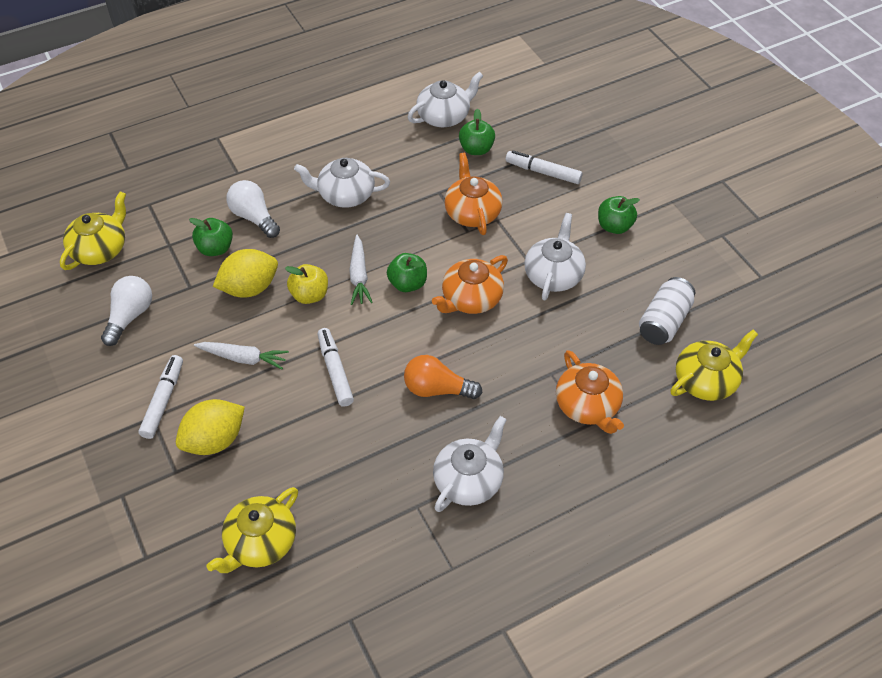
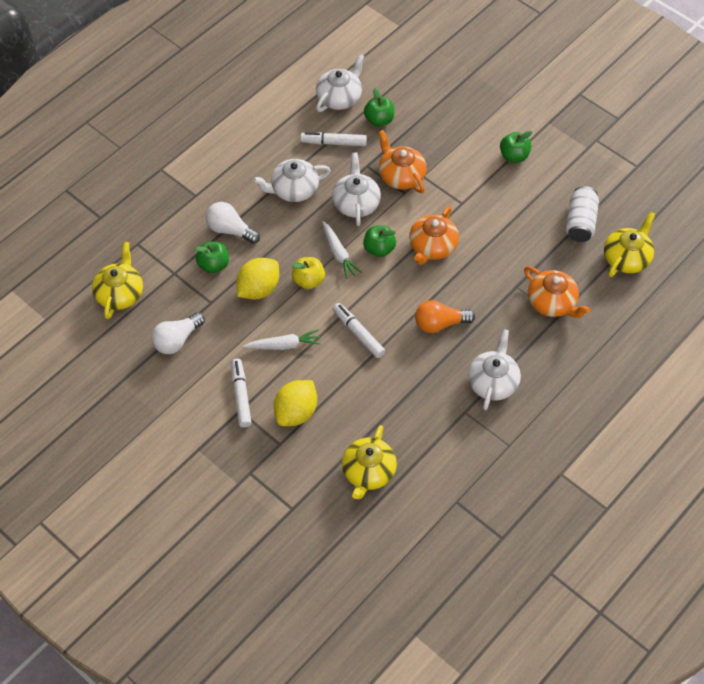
camera: 20 degrees left, 5 degrees up
(130, 316) = (177, 340): white light bulb -> white light bulb turned 135 degrees counterclockwise
(543, 172) = (440, 125): white marker -> white marker (333, 143)
(553, 275) = (485, 209): white teapot -> white teapot (356, 203)

